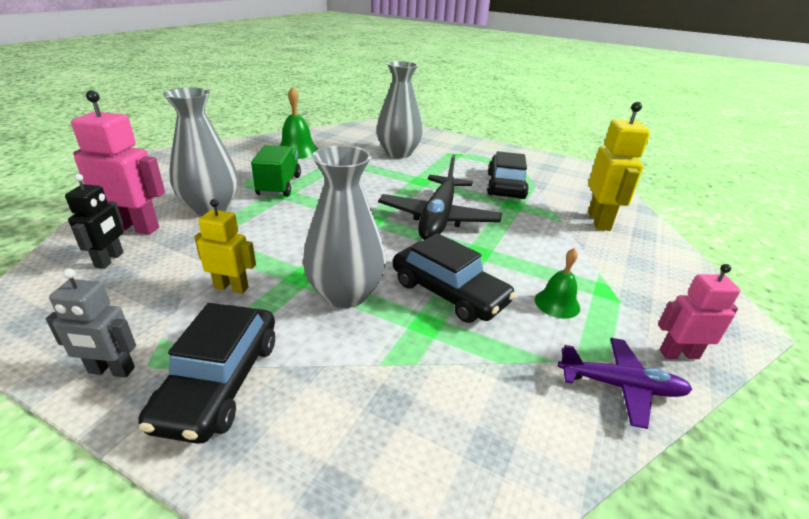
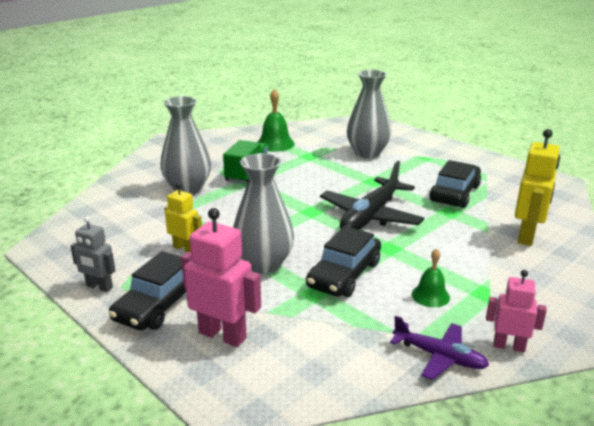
camera: 20 degrees right, 5 degrees down
(110, 260) = (110, 219): black robot -> none
(135, 228) = (131, 198): pink robot -> pink robot (223, 335)
(449, 292) = (344, 274): black car -> black car turned 60 degrees clockwise

